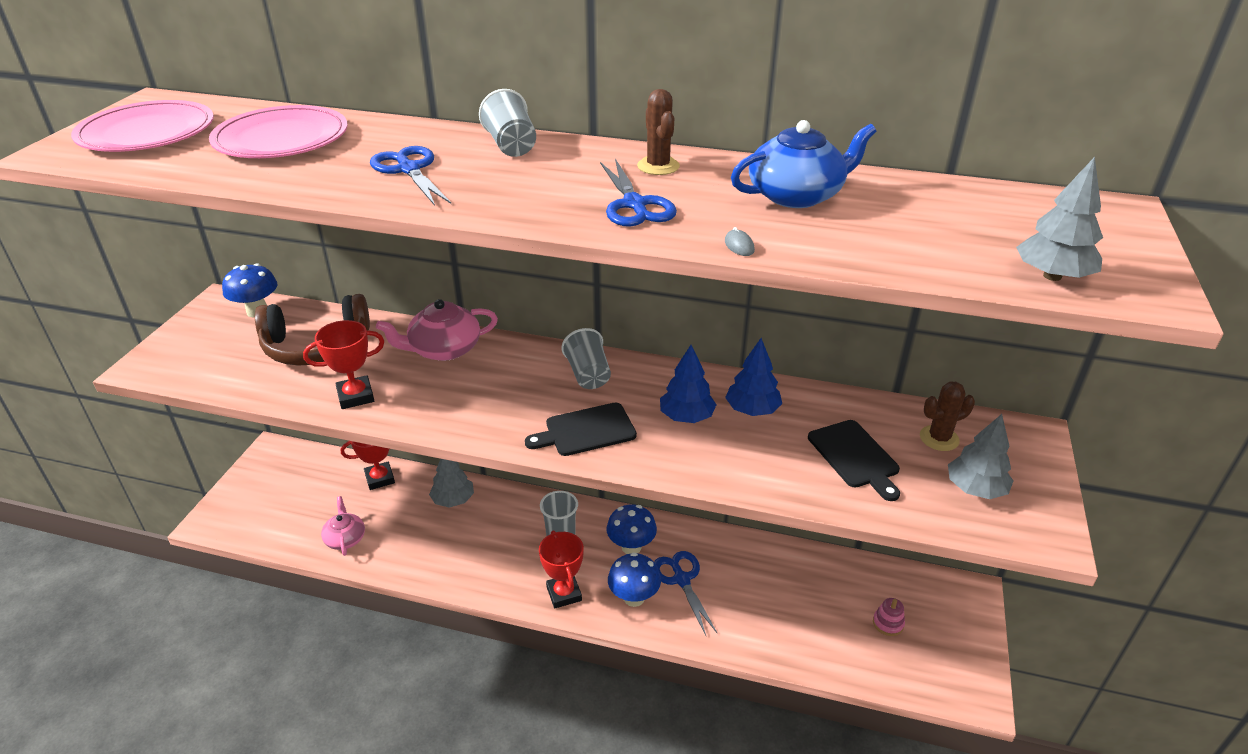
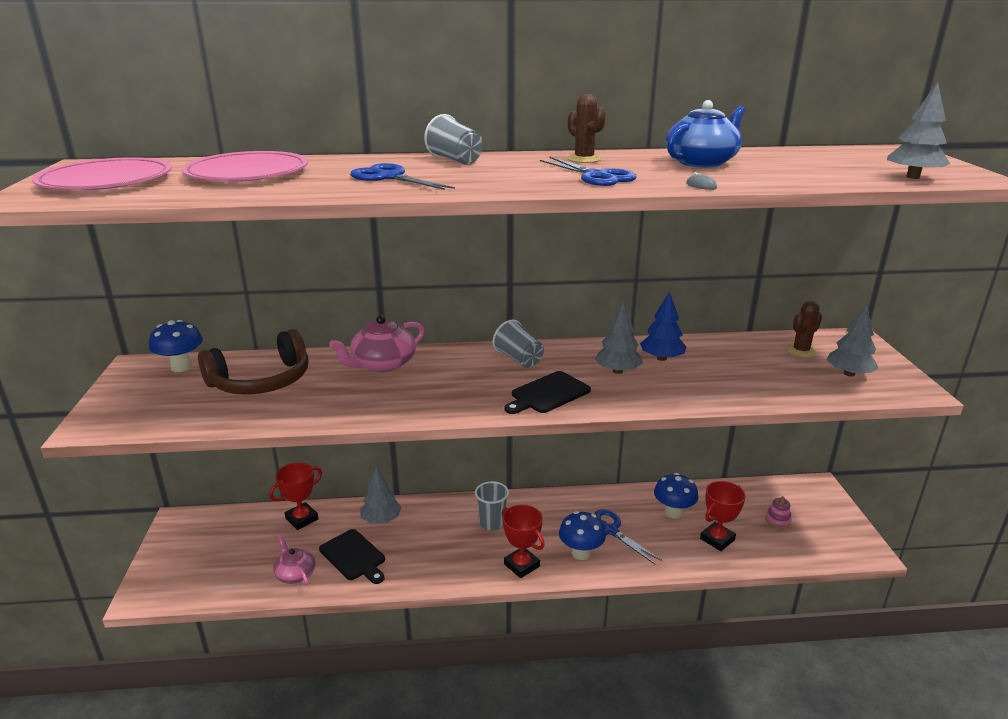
camera: 20 degrees left, 10 degrees down
(355, 396) = (328, 408): red trophy -> red trophy (717, 539)
(631, 547) = (555, 517): blue mushroom -> blue mushroom (673, 512)
(686, 417) = (617, 371): blue tree -> grey tree
(855, 457) = (756, 371): black cutting board -> black cutting board (354, 556)

